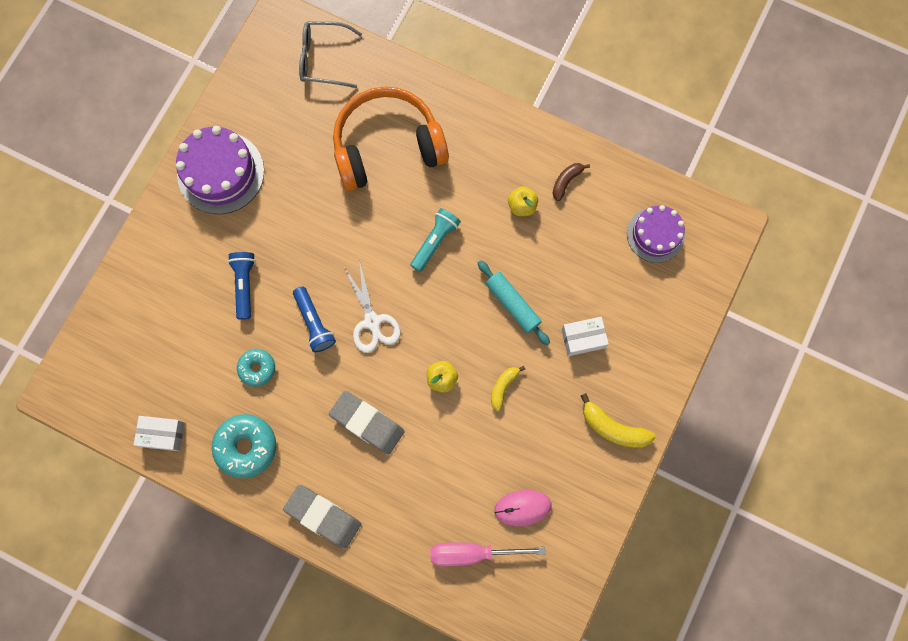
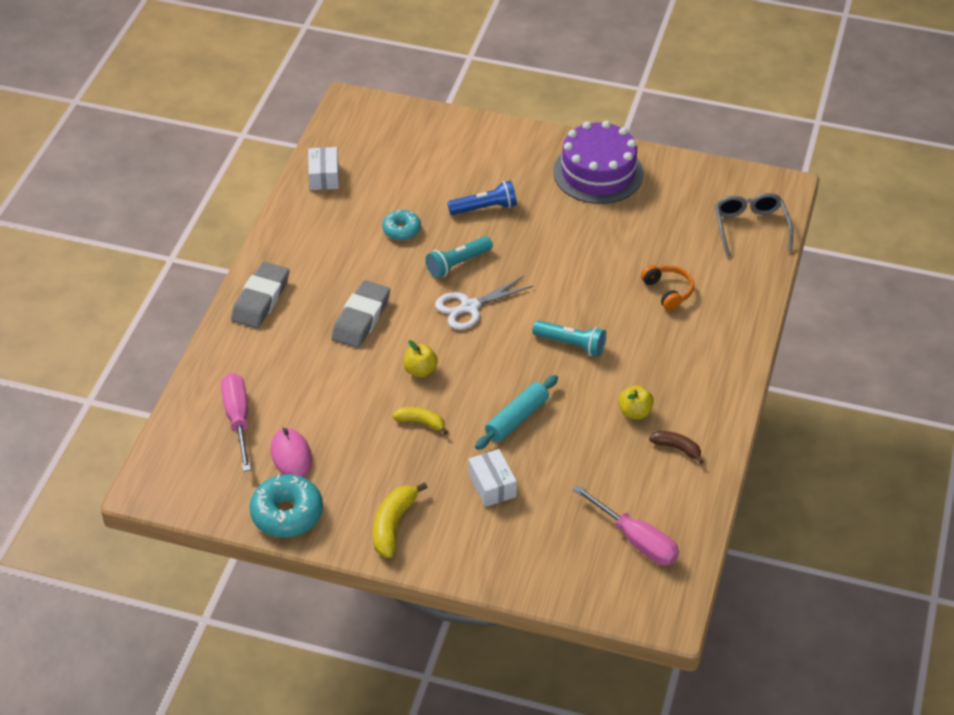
camera: 80 degrees right, 30 degrees down
(246, 446) = (322, 234): turquoise donut -> turquoise donut (287, 513)
(314, 323) = (458, 264): blue flashlight -> turquoise flashlight
(387, 146) = (668, 291): orange headphones -> orange headphones, size x0.42
(655, 234) = (636, 540): purple cake -> pink screwdriver

